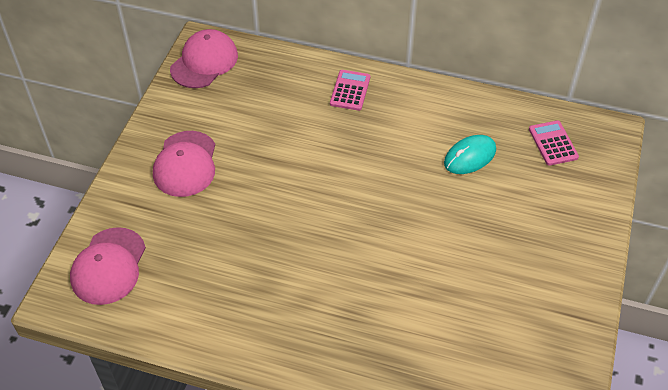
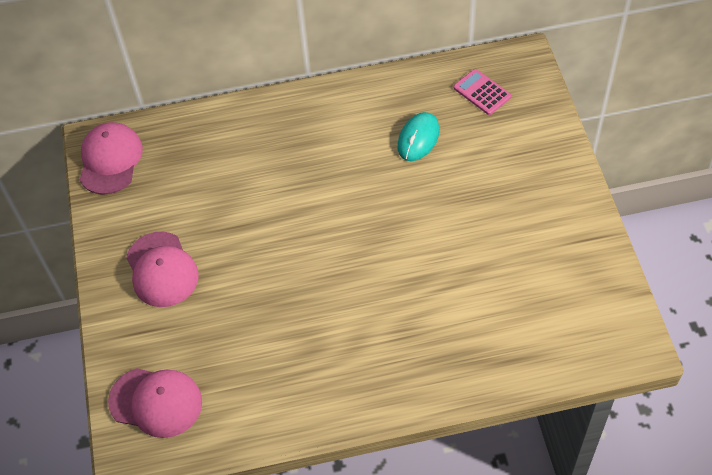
camera: 25 degrees left, 5 degrees up
(109, 266) = (156, 402): pink cap -> pink cap turned 60 degrees counterclockwise
(350, 90) = (271, 125): pink calculator -> none

